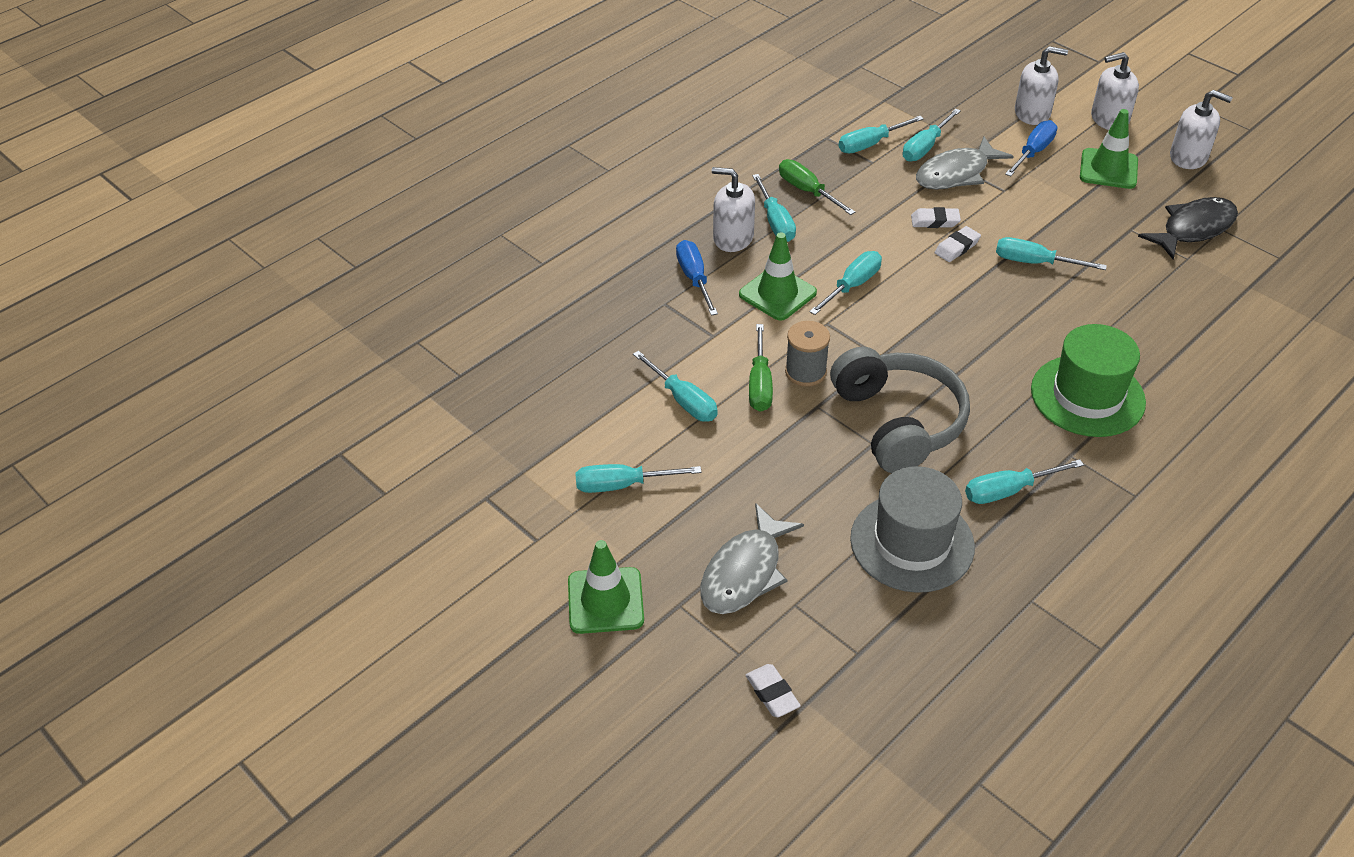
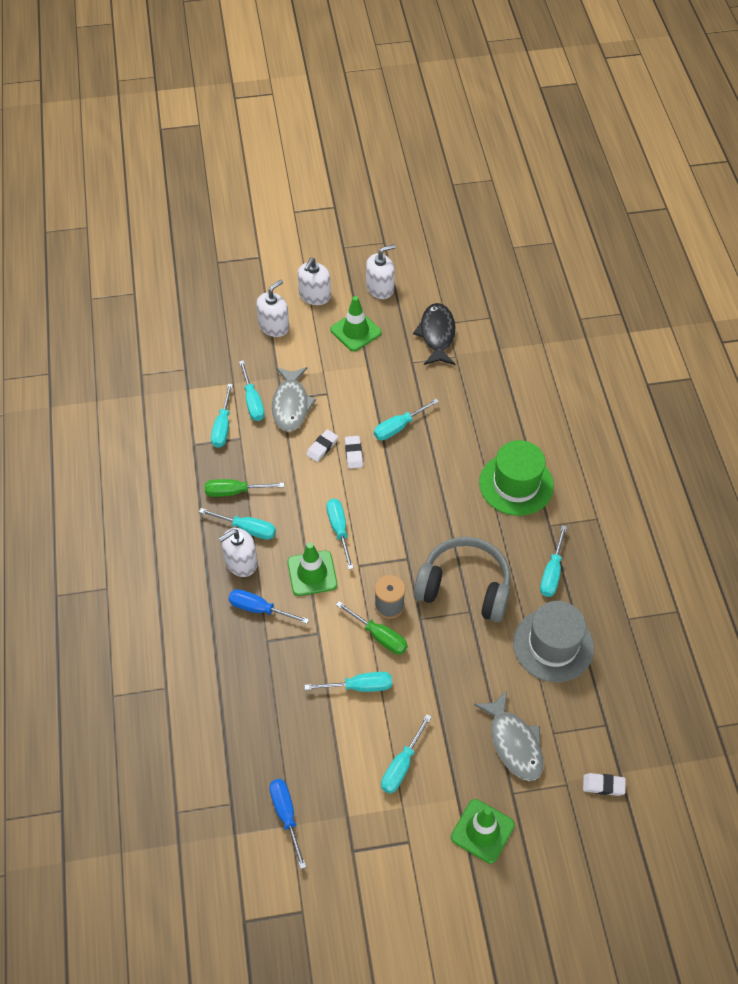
camera: 55 degrees left, 10 degrees up
(1033, 152) = (308, 353): blue screwdriver -> blue screwdriver (286, 815)

